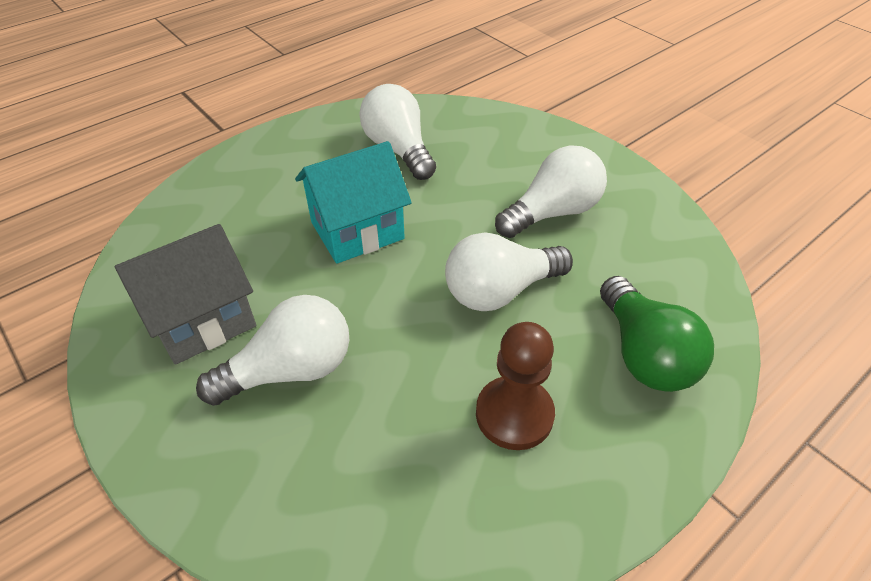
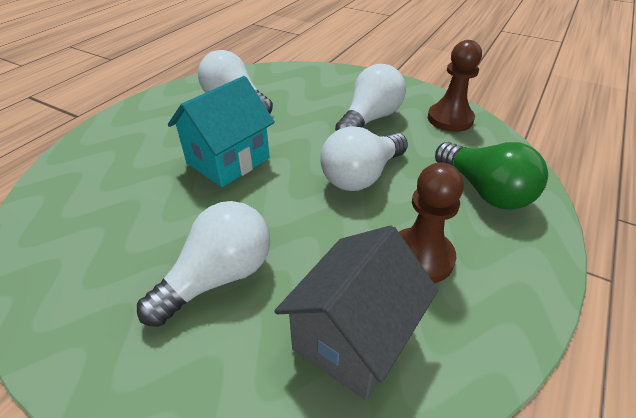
camera: 20 degrees left, 5 degrees down
(203, 320) = (117, 259): grey house -> grey house (353, 337)
(660, 238) = (450, 119): none -> brown pawn

